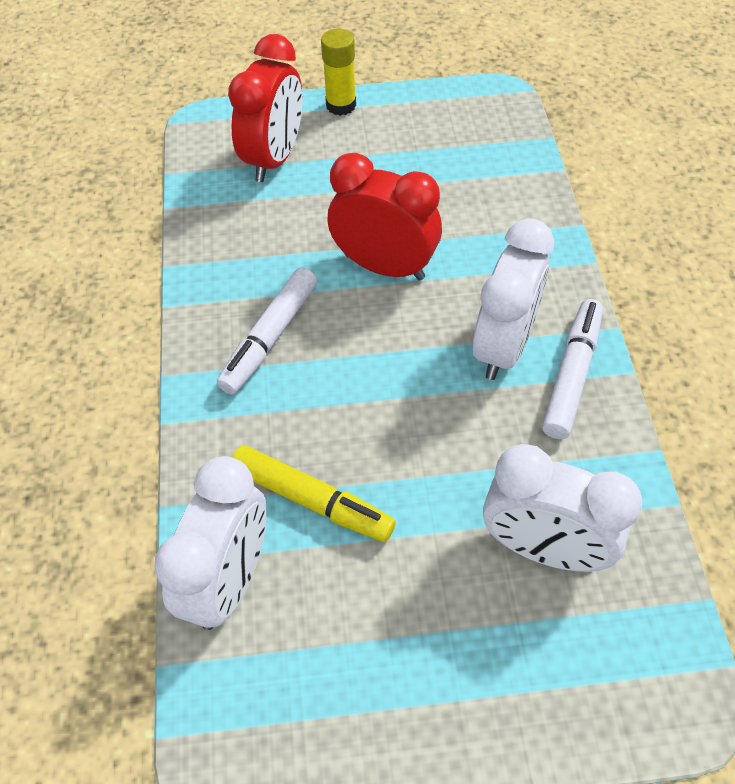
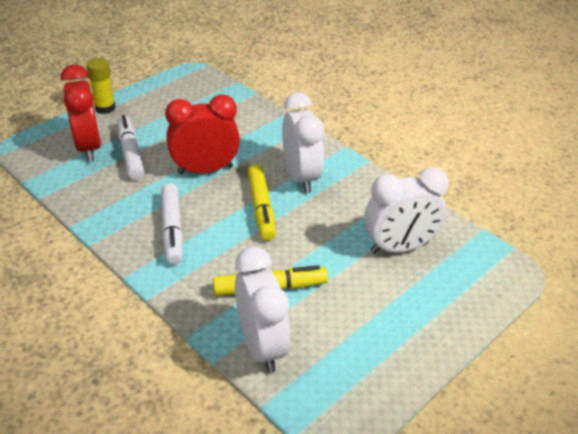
camera: 40 degrees left, 15 degrees down
(406, 368) = (261, 208): none -> yellow marker
(571, 374) = (344, 174): white marker -> white marker (130, 153)

